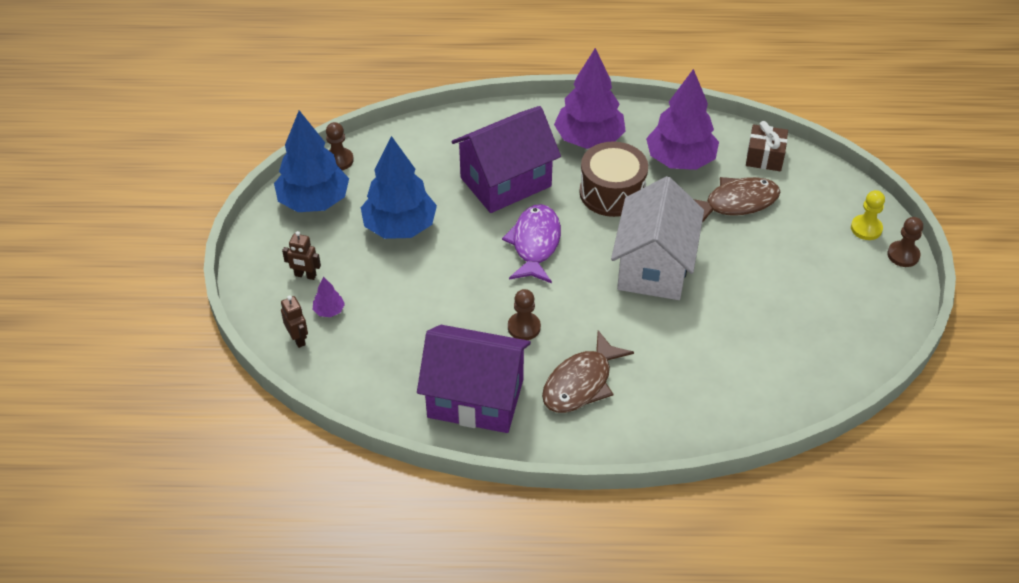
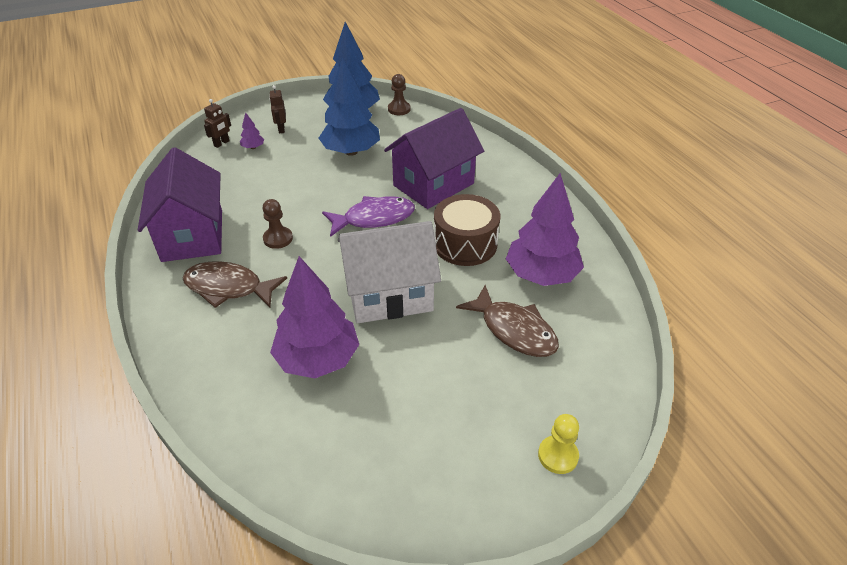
camera: 65 degrees right, 5 degrees down
(505, 182) = (433, 184): purple house -> purple house turned 75 degrees counterclockwise
(589, 139) = (520, 213): purple tree -> purple tree (318, 358)
(764, 157) = (599, 335): brown gift -> none
(903, 255) = (539, 507): brown pawn -> none

